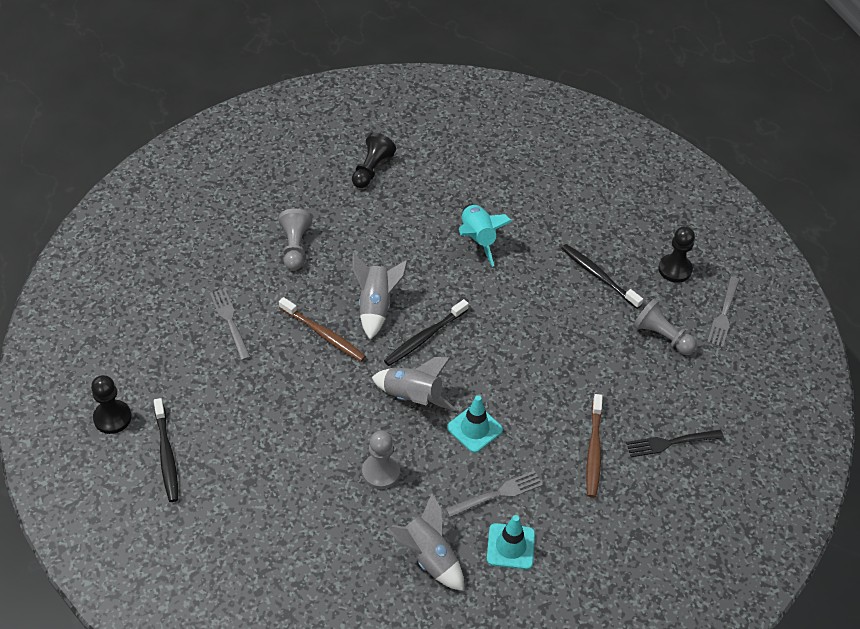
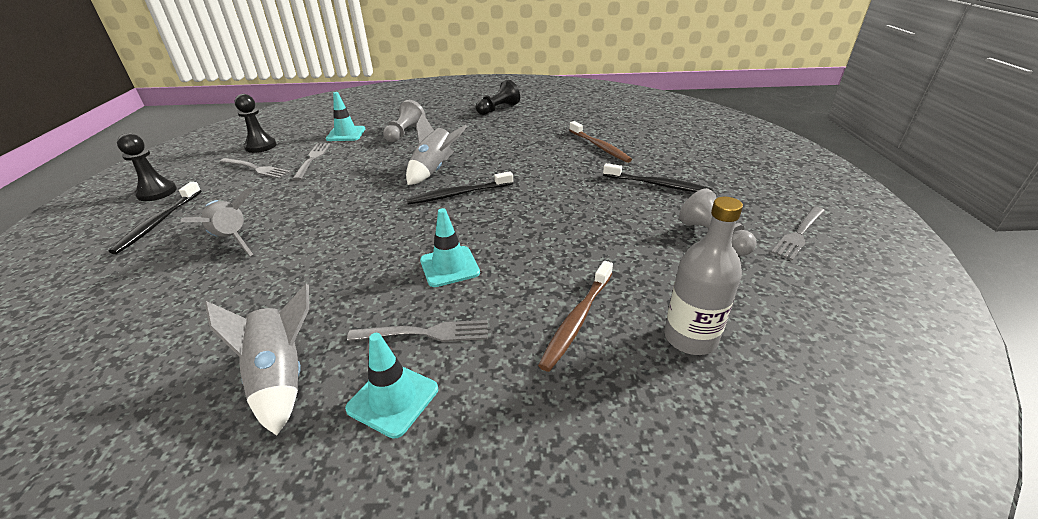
camera: 25 degrees right, 15 degrees down
(181, 353) = (256, 168): none -> grey fork
(226, 265) = (346, 134): none -> turquoise traffic cone
(324, 334) = (374, 178): brown toothbrush -> brown toothbrush (599, 147)
(381, 472) = (319, 279): grey pawn -> none
(412, 397) = (409, 230): grey rocket -> grey rocket (232, 239)
(477, 239) = (554, 149): turquoise rocket -> none
(598, 276) = (658, 185): black toothbrush -> black toothbrush turned 135 degrees clockwise
(670, 443) = (690, 338): black fork -> grey bottle
(675, 269) = (745, 193): black pawn -> black pawn (261, 146)

